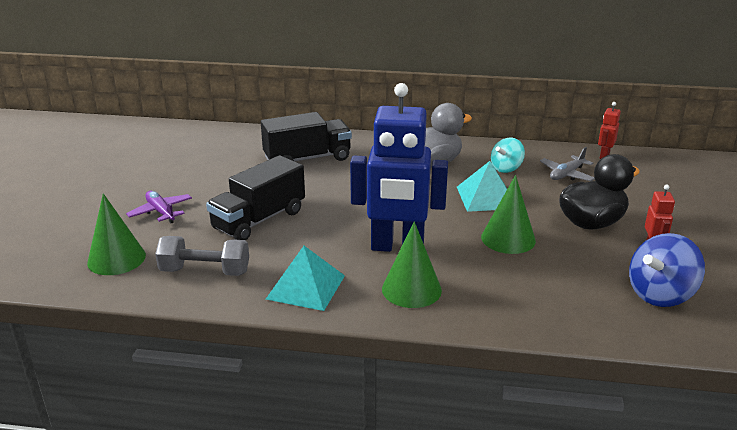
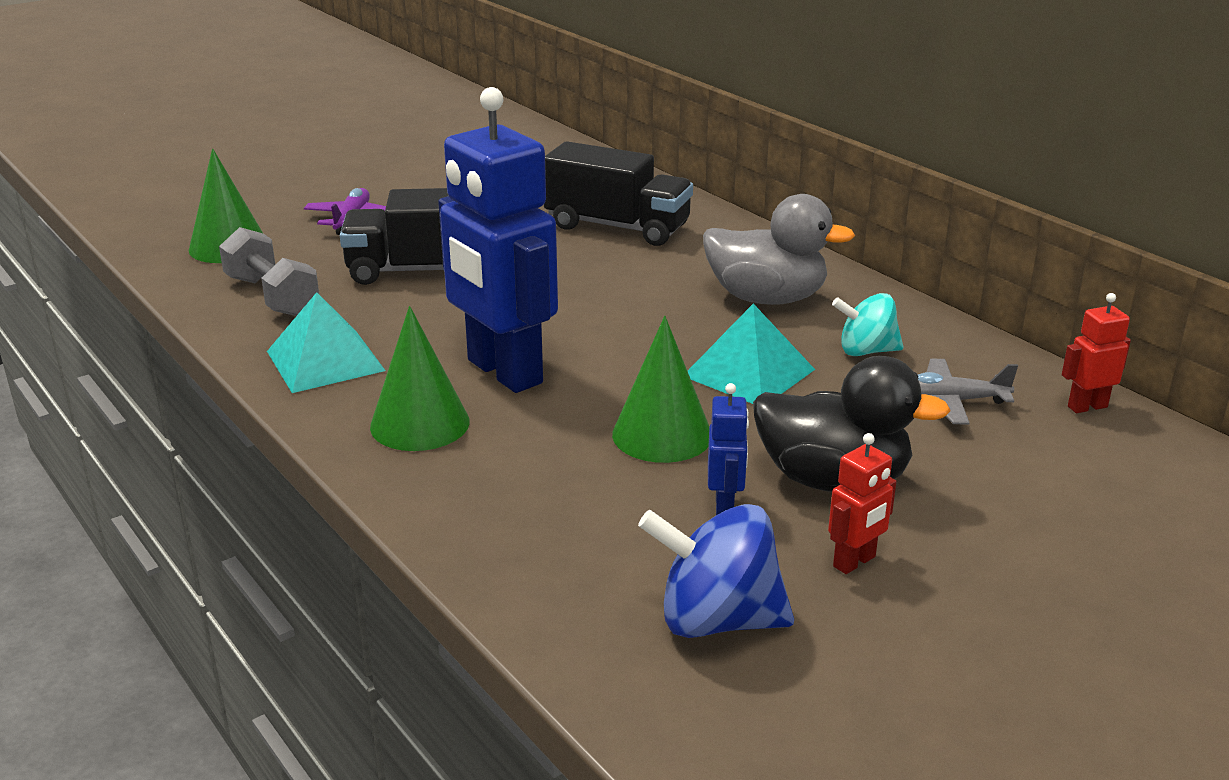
camera: 45 degrees right, 0 degrees up
(582, 253) = (725, 507): none -> blue robot

